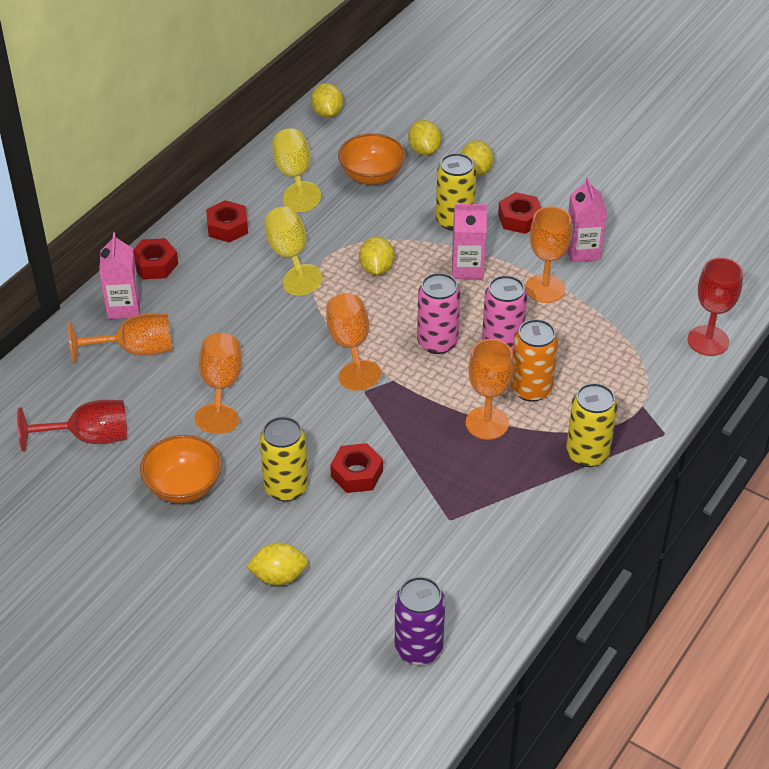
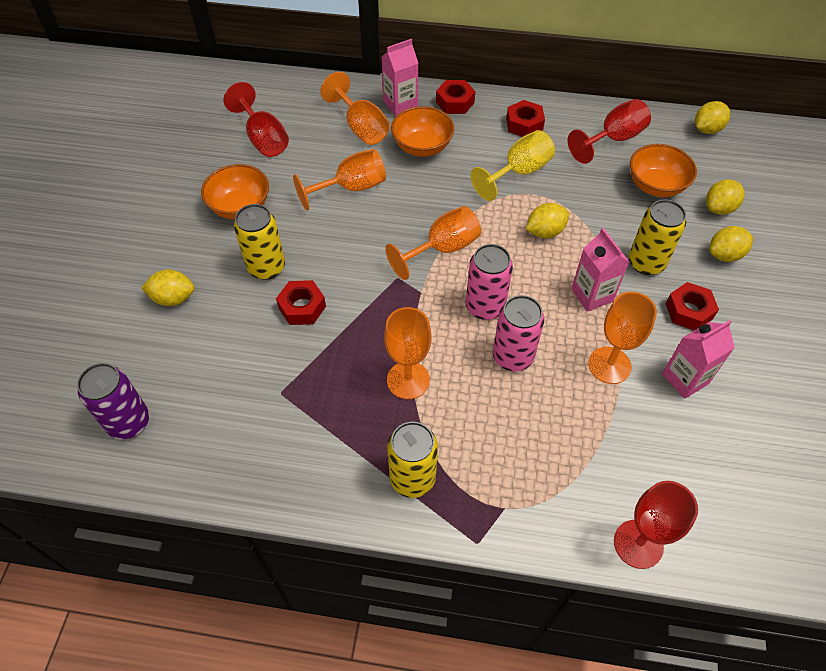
camera: 65 degrees right, 10 degrees up
(202, 313) = (422, 147): none -> orange bowl
(279, 576) = (173, 298): yellow lemon -> yellow lemon turned 60 degrees counterclockwise
(294, 176) = (613, 139): yellow goblet -> red goblet
(531, 389) = (470, 400): orange can -> none

